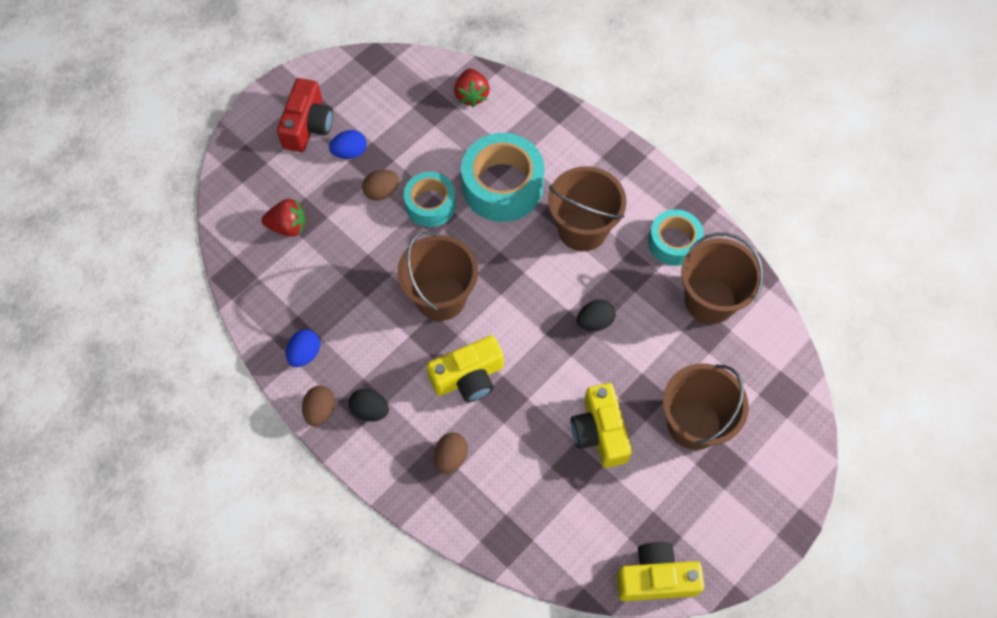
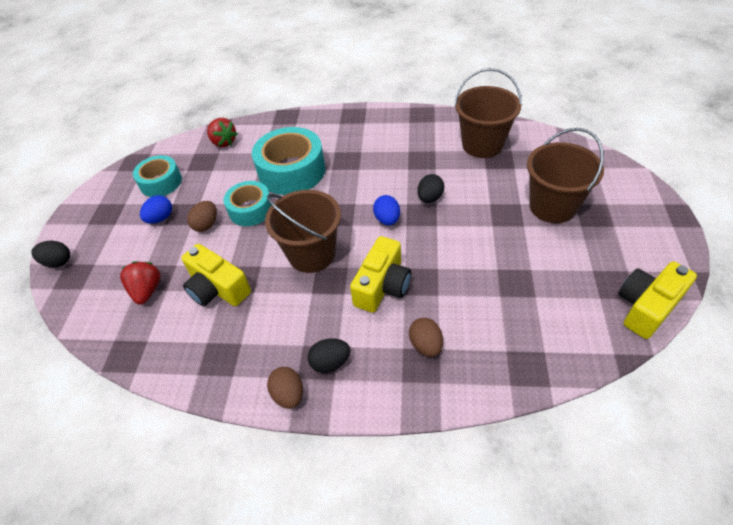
camera: 35 degrees left, 15 degrees down
(241, 137) = (58, 262): none -> black egg
(288, 226) = (147, 290): red strawberry -> red strawberry turned 60 degrees counterclockwise
(305, 354) = (237, 364): blue egg -> blue egg (387, 219)
(308, 126) = (112, 223): red camera -> none
(582, 229) = (367, 160): brown bucket -> none
(599, 432) = (505, 252): yellow camera -> yellow camera (217, 288)
(673, 242) = (429, 133): turquoise tape -> turquoise tape (161, 182)

